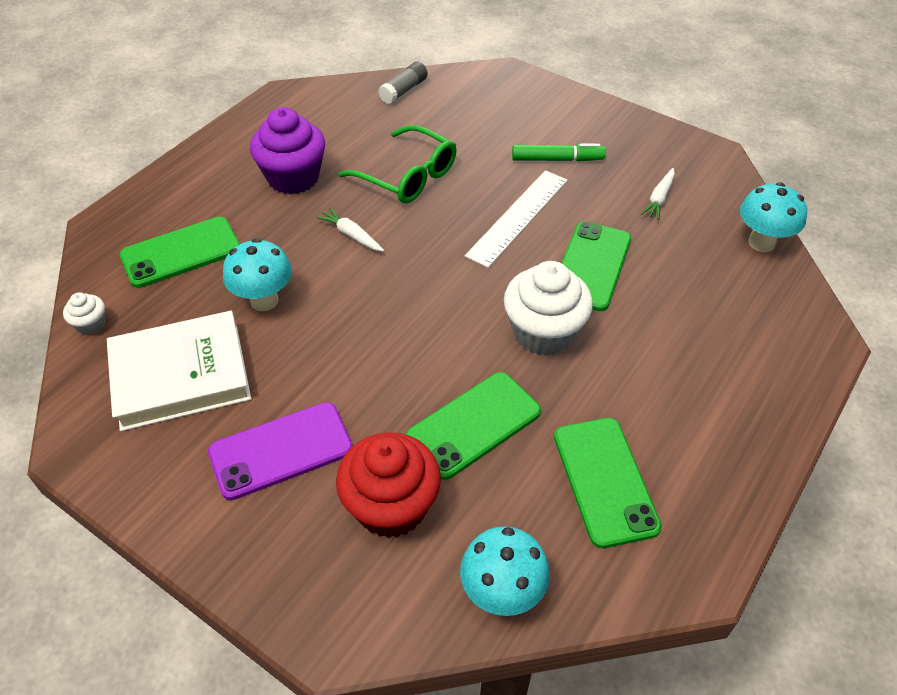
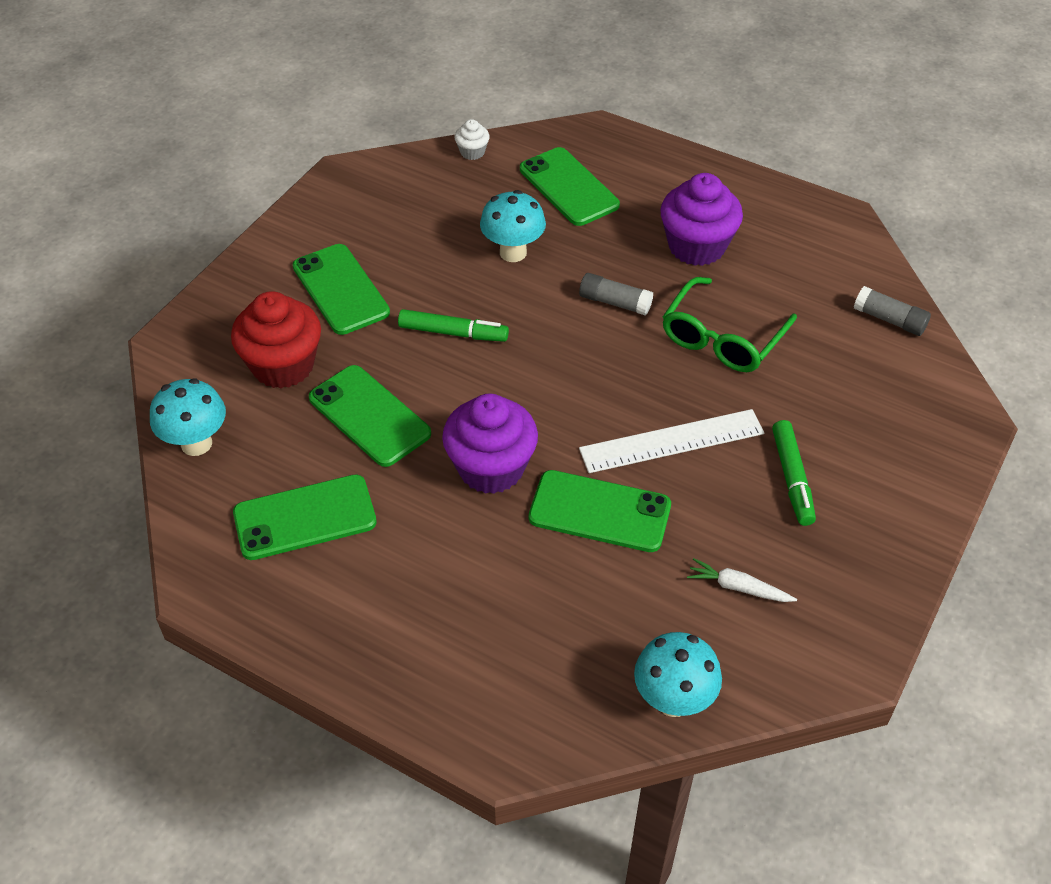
camera: 85 degrees right, 0 degrees up
(181, 376) = (418, 216): white book -> none
(281, 450) = (341, 289): purple phone -> green phone
(351, 235) = (614, 302): white carrot -> grey glue stick
(368, 353) = (453, 333): none -> green marker
(518, 217) = (672, 441): white ruler -> white ruler turned 45 degrees counterclockwise
(543, 333) = (491, 468): white cupcake -> purple cupcake

